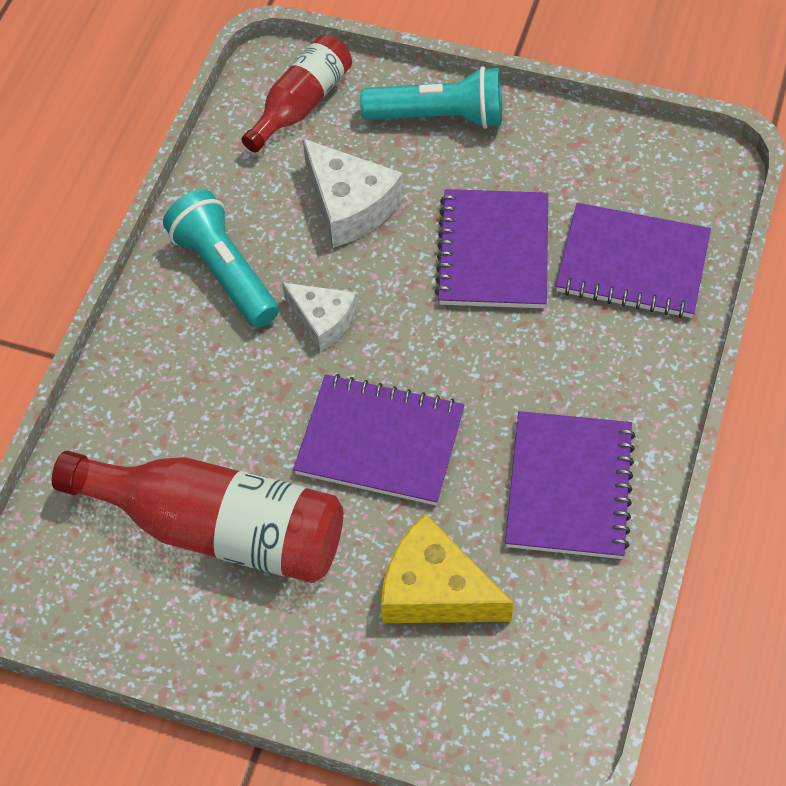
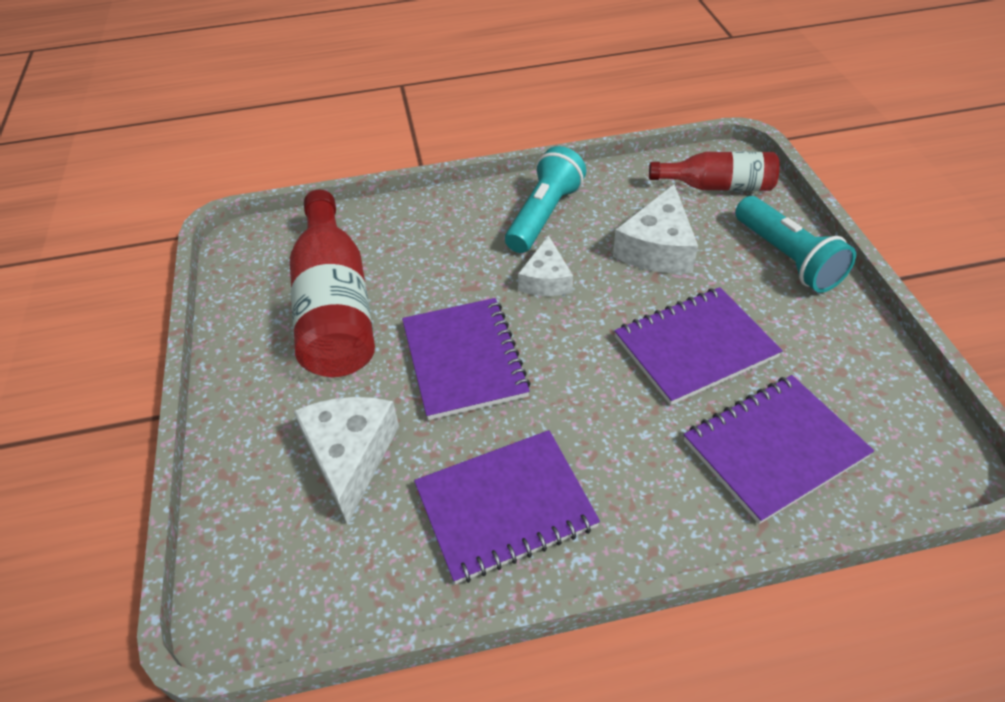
camera: 60 degrees right, 10 degrees down
(435, 590) = (350, 456): yellow cheese -> white cheese
(632, 264) = (774, 448): purple notebook -> purple notebook turned 75 degrees clockwise

